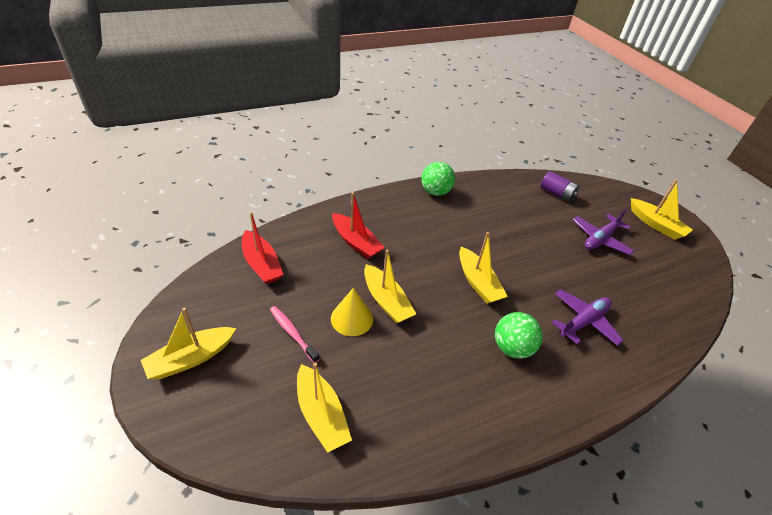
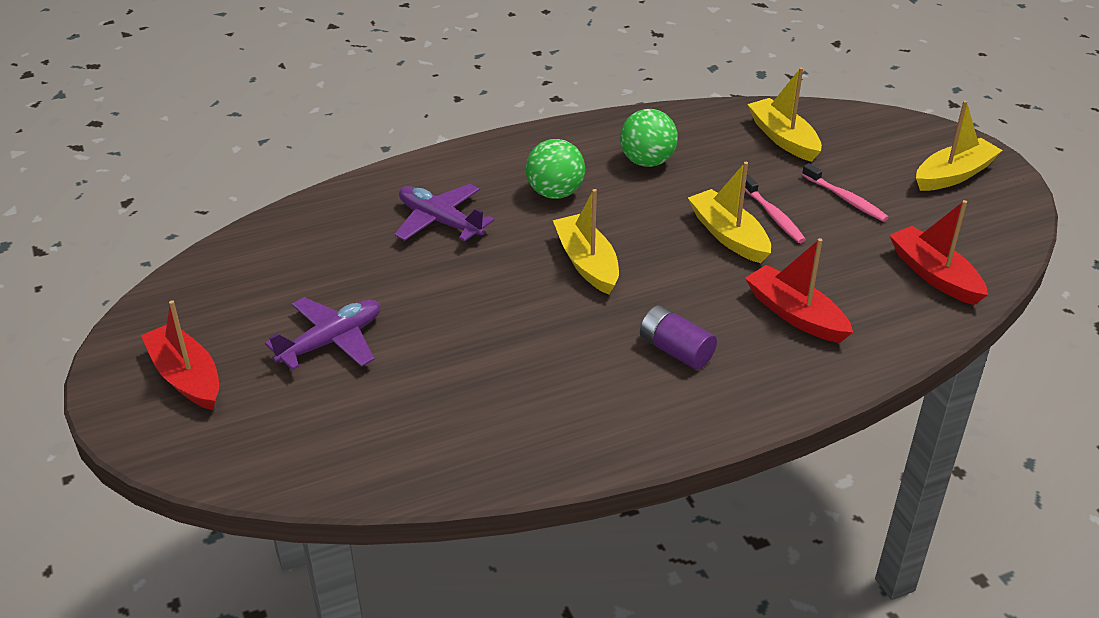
camera: 175 degrees left, 5 degrees down
(352, 318) = (773, 215): yellow cone -> pink toothbrush
(435, 192) = (650, 428): green ball -> green ball (647, 161)
(556, 193) = (365, 442): purple battery -> purple battery (676, 350)
(583, 321) = (440, 221): purple plane -> purple plane turned 75 degrees clockwise
(656, 225) = (186, 377): yellow boat -> red boat

